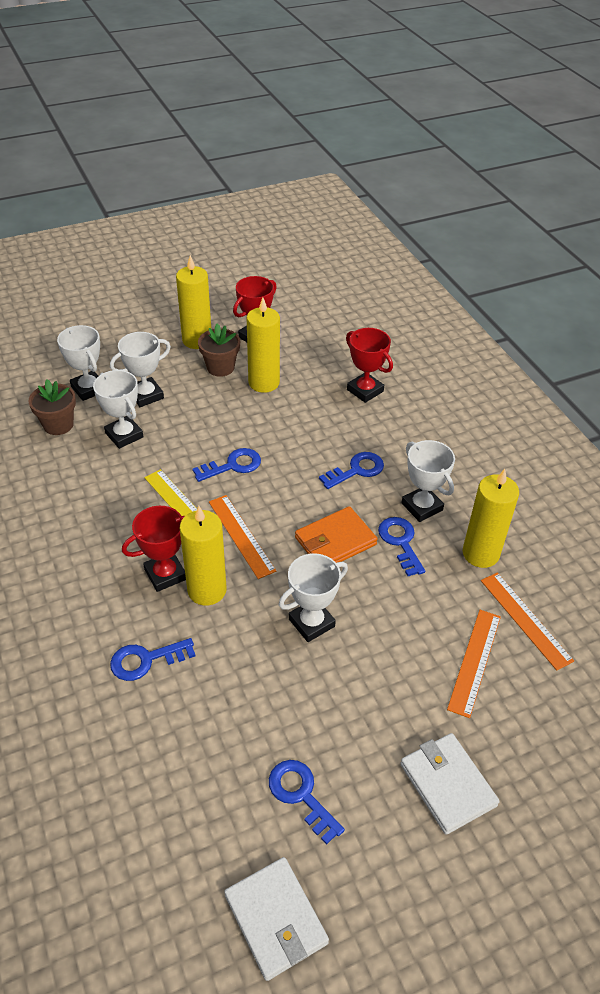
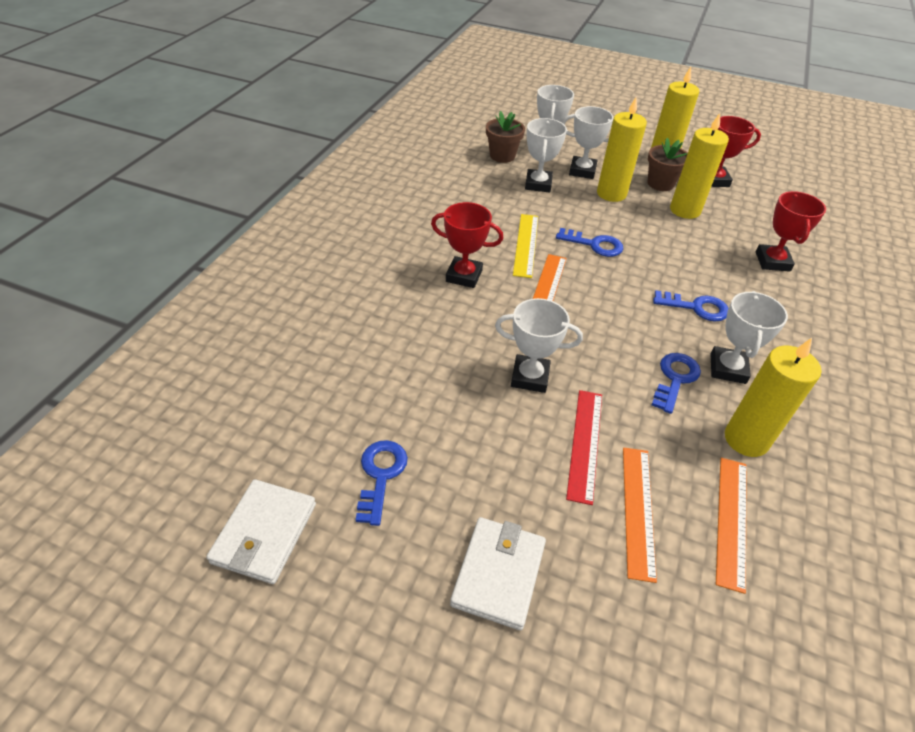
camera: 45 degrees right, 0 degrees up
(146, 660) = (388, 313): blue key -> none
(207, 590) = (479, 303): yellow candle -> yellow candle (611, 194)
(335, 541) = (617, 340): orange wallet -> none
(399, 643) = (585, 444): none -> red ruler
(474, 661) = (638, 510): orange ruler -> orange ruler turned 60 degrees counterclockwise

